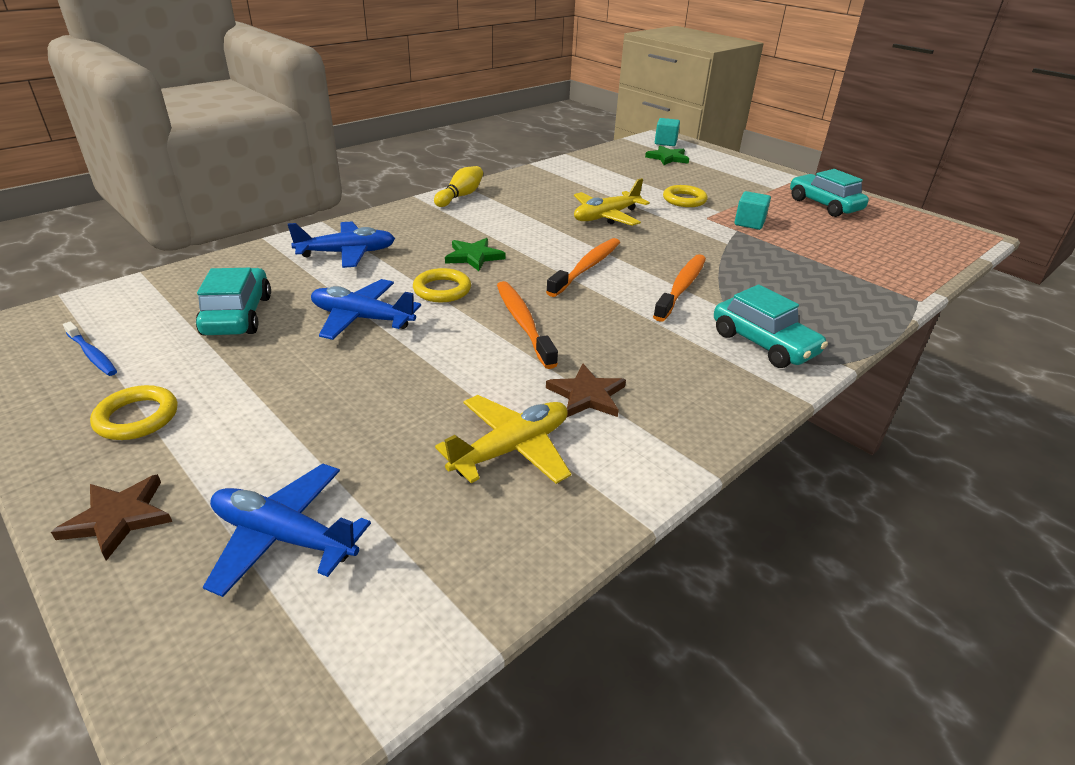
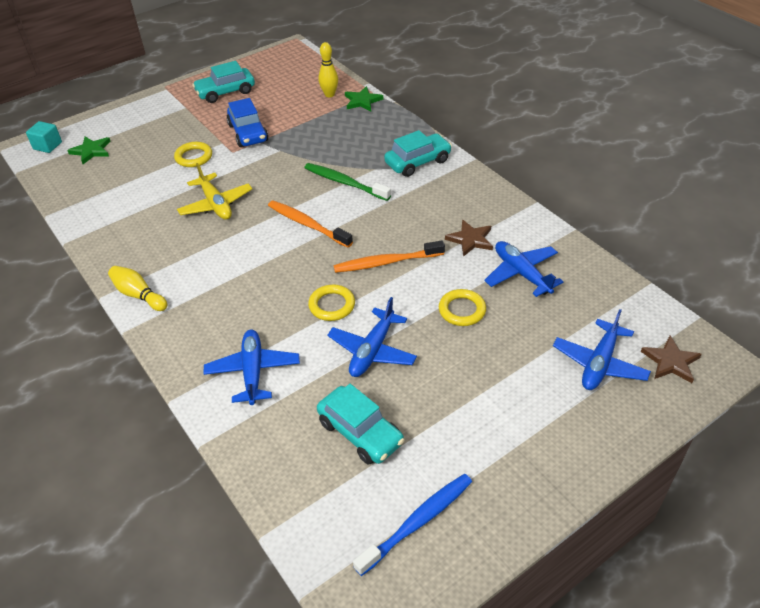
camera: 80 degrees left, 10 degrees up
(92, 354) = (417, 522): blue toothbrush -> blue toothbrush, size x1.63
(118, 518) = (595, 443): brown star -> brown star (670, 361)
(137, 417) = (500, 463): yellow ring -> yellow ring (462, 310)
(238, 315) = (360, 432): turquoise car -> turquoise car turned 135 degrees counterclockwise
(474, 256) = (276, 286): green star -> green star (362, 101)
(511, 449) = (521, 273): yellow plane -> blue plane
(681, 287) = (345, 183): orange toothbrush -> green toothbrush
(749, 223) = (248, 133): turquoise cube -> blue car
(882, 267) = (329, 94): none -> yellow bowling pin

